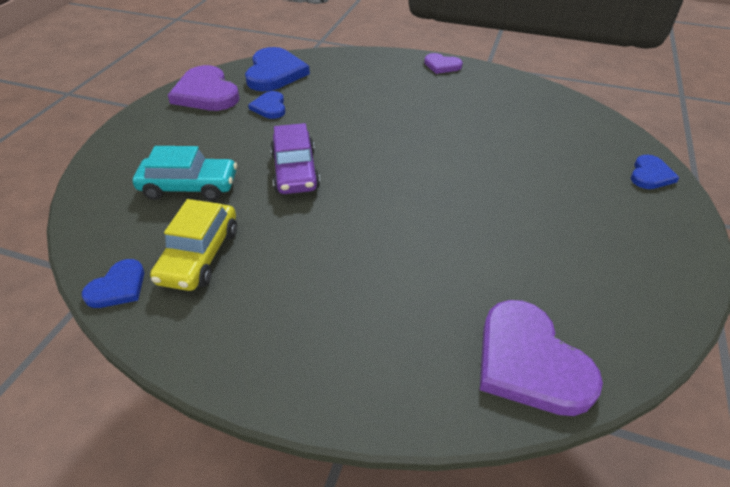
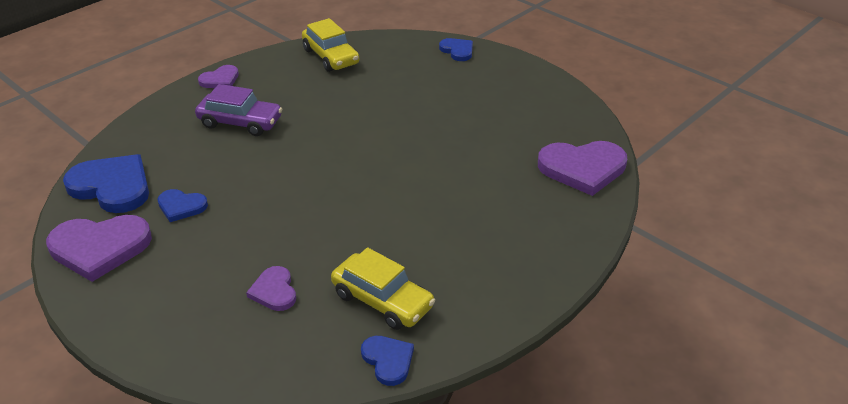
camera: 65 degrees left, 5 degrees down
(189, 186) = (274, 291): turquoise car -> purple heart
(295, 171) = (309, 216): purple car -> purple car (240, 122)
(537, 103) = (331, 57): none -> yellow car

